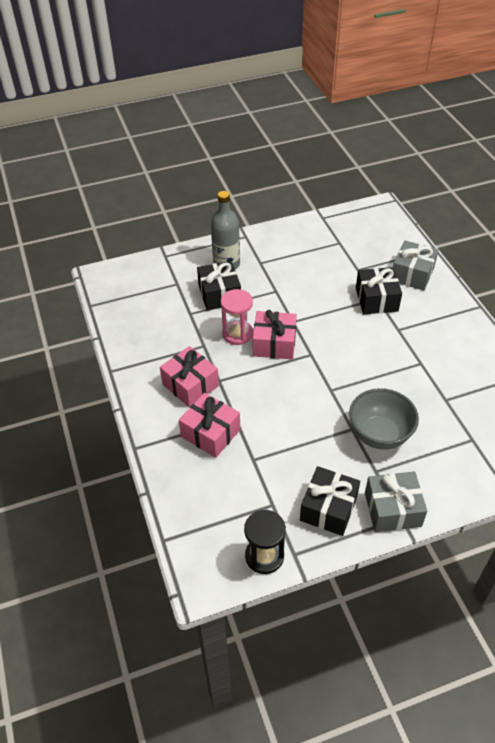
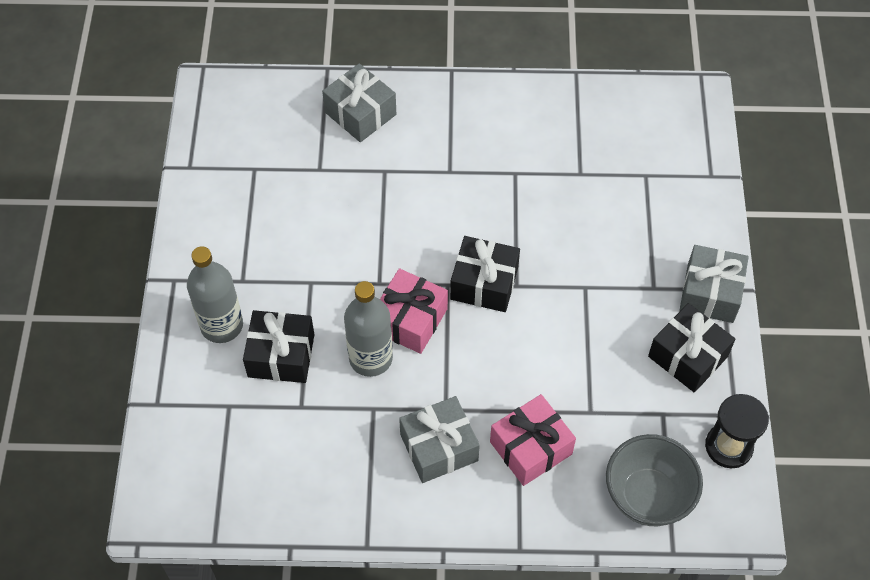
camera: 70 degrees left, 10 degrees up
(190, 385) = (439, 447): pink gift -> grey gift
(237, 334) = (370, 358): pink hourglass -> grey bottle
(376, 299) = (386, 172): black gift -> black gift (484, 283)
(379, 435) = (605, 262): grey bowl -> grey bowl (647, 496)

